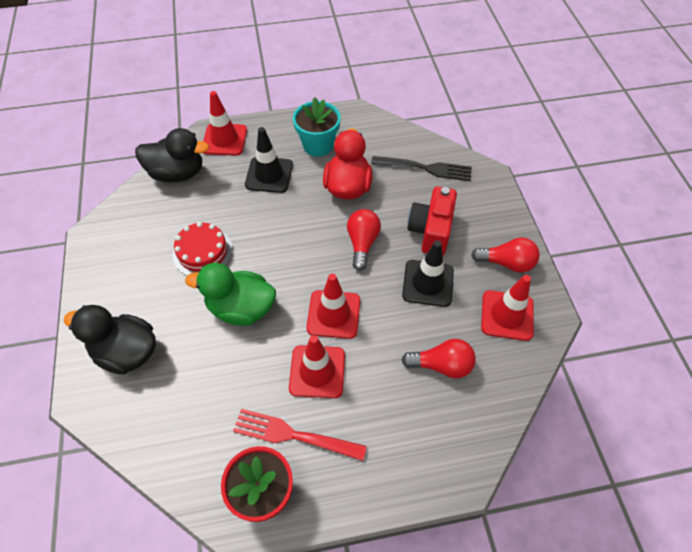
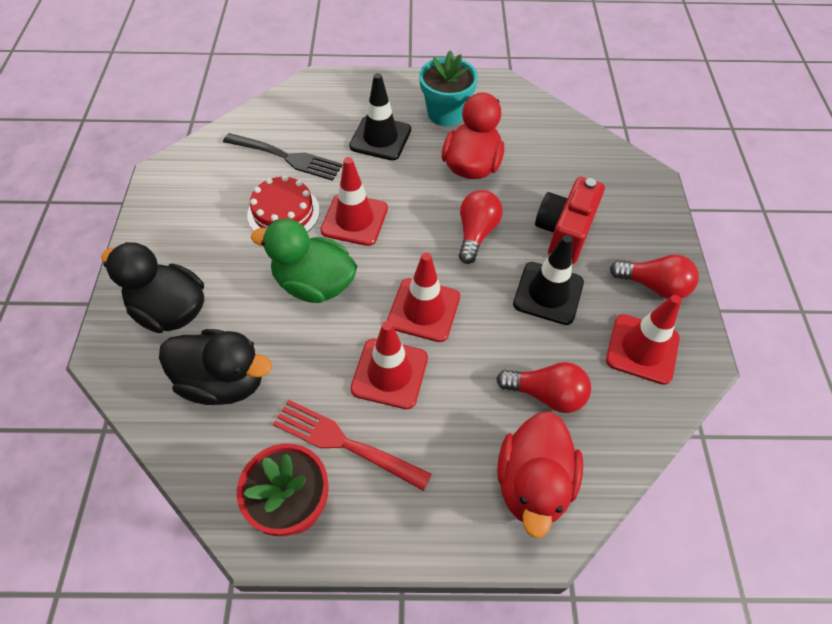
camera: 10 degrees right, 0 degrees up
(177, 173) = (274, 120): black duck -> black duck (224, 381)
(224, 140) = (337, 92): red traffic cone -> red traffic cone (354, 219)
(425, 168) = (571, 158): black fork -> black fork (285, 157)
(444, 437) = (533, 483): none -> red duck

